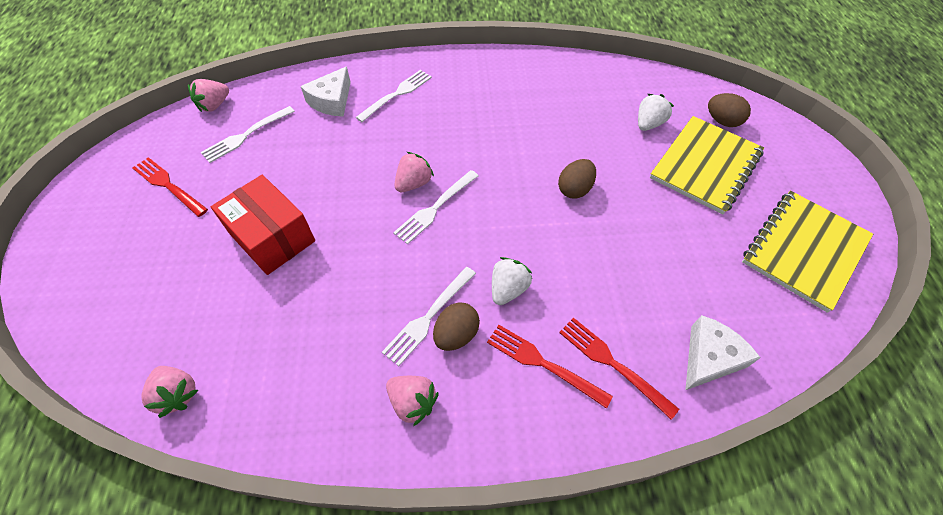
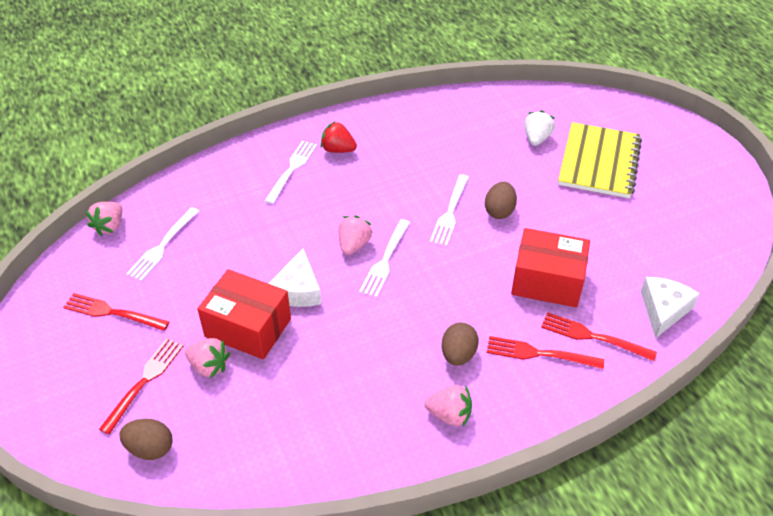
camera: 20 degrees left, 10 degrees down
(153, 262) = (144, 381): none -> red fork
(177, 394) = (242, 475): pink strawberry -> pink strawberry (209, 366)
(332, 101) = (230, 192): white cheese -> white cheese (298, 290)
(429, 317) = (428, 348): white fork -> white fork (450, 212)
(448, 86) = (338, 150): none -> red strawberry
(508, 289) = (483, 307): white strawberry -> none
(590, 281) = (547, 281): none -> red box
(722, 121) = (597, 120): brown egg -> brown egg (150, 448)
(804, 250) = (702, 209): yellow notebook -> none

